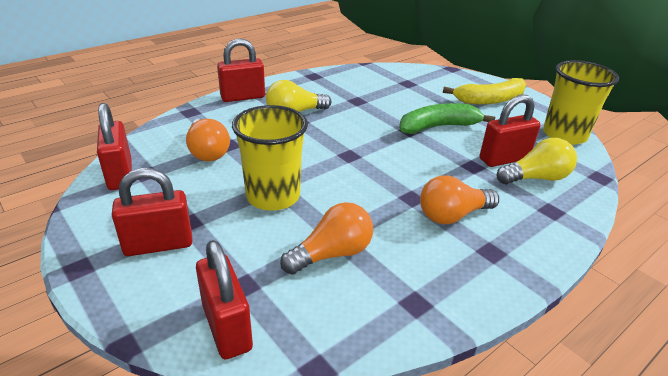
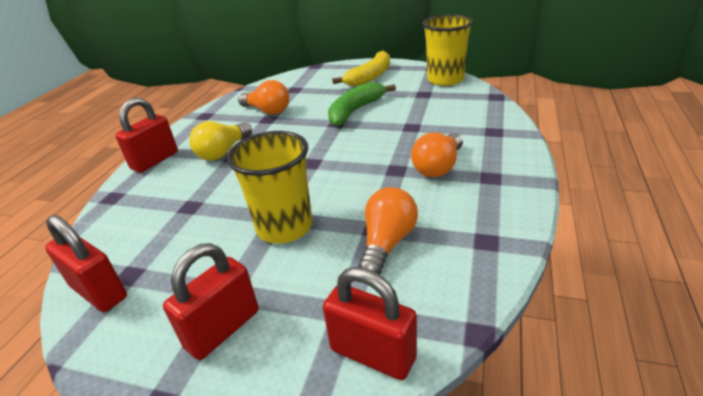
camera: 30 degrees left, 0 degrees up
(207, 151) = (174, 222): orange light bulb -> orange light bulb (267, 111)
(504, 159) = (426, 112): red padlock -> none
(536, 178) = (460, 115): yellow light bulb -> none

